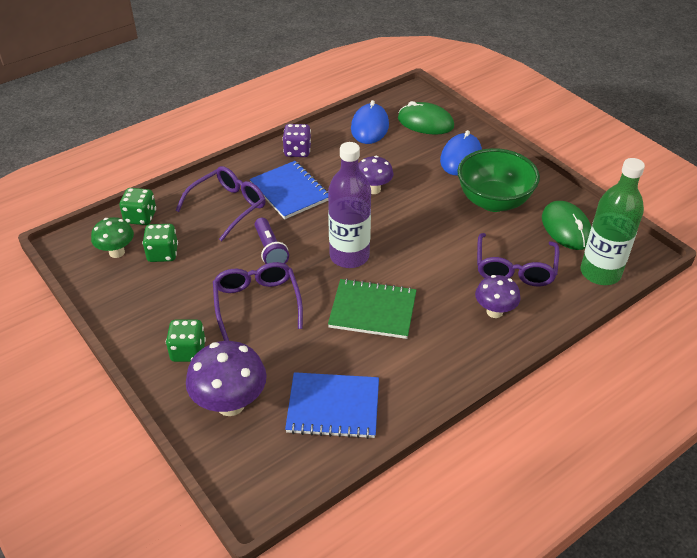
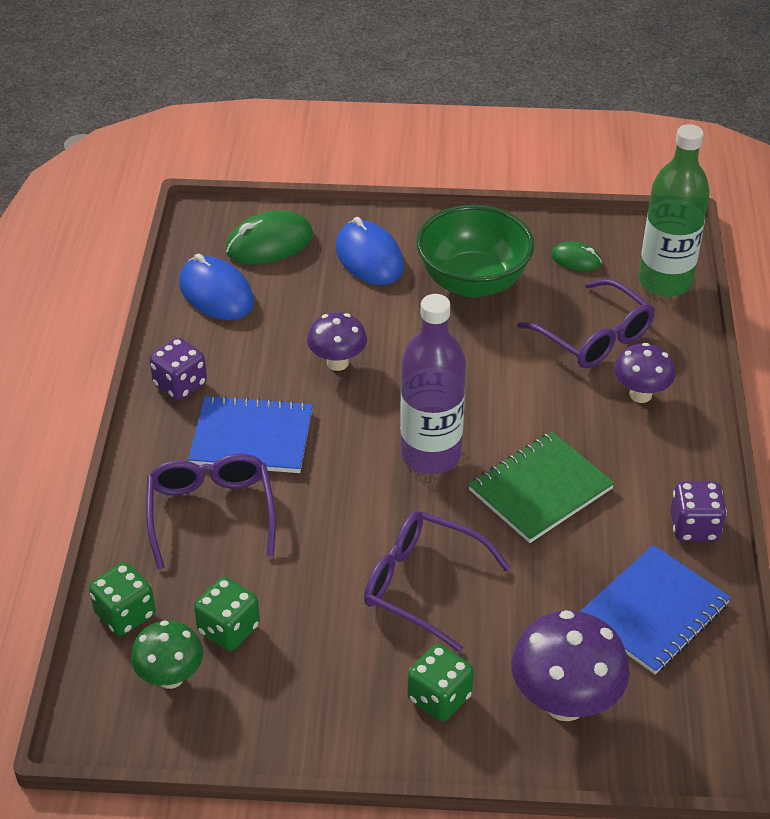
camera: 50 degrees left, 0 degrees up
(270, 250) = (341, 519): purple flashlight -> none
(418, 391) = (694, 527): none -> purple dice
(566, 228) = (576, 259): green mouse -> green mouse, size x0.56

